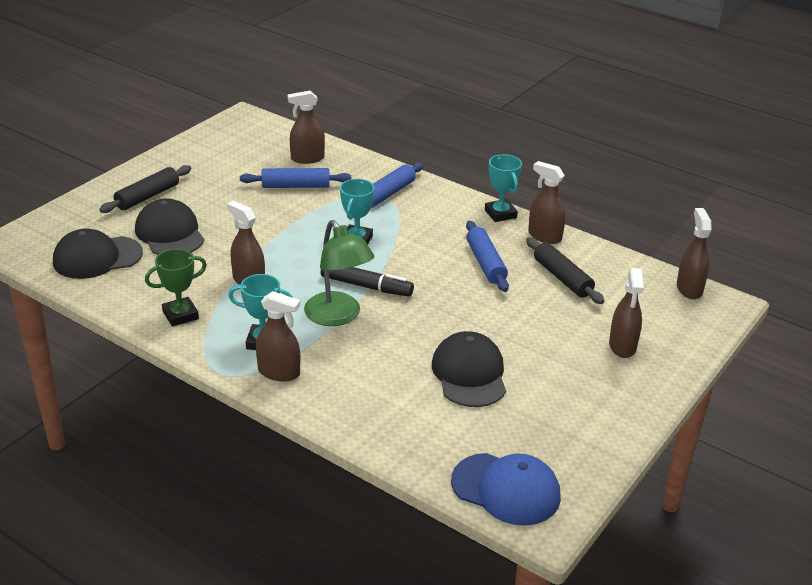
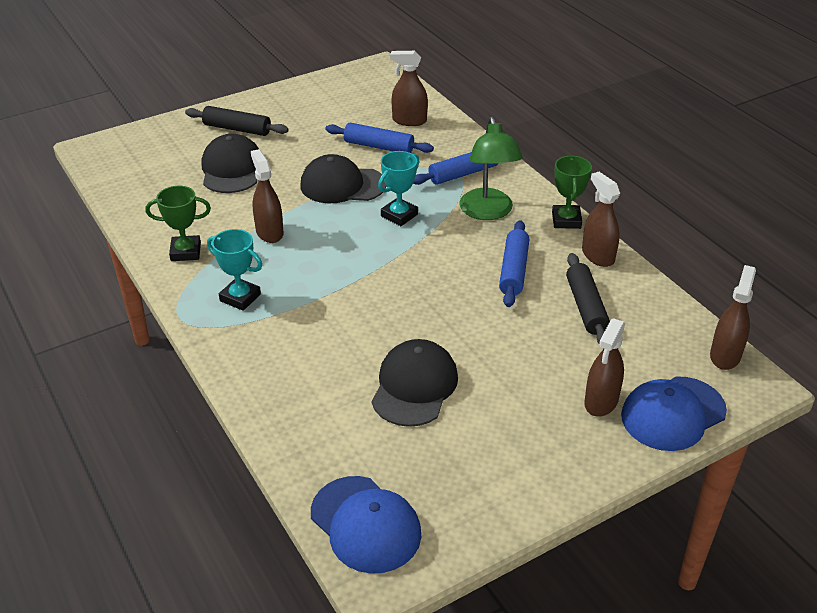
camera: 25 degrees right, 5 degrees up
(97, 257) = (154, 178): black cap -> black cap (342, 185)
(147, 196) = (237, 129): black rolling pin -> black rolling pin turned 45 degrees clockwise
(279, 372) = (233, 333): brown spray bottle -> none
(338, 316) = (327, 290): green lamp -> green lamp (488, 212)
(366, 286) = (376, 265): black marker -> none
(500, 214) = (566, 220): turquoise trophy -> green trophy
(680, 340) = (673, 414): none -> blue cap

